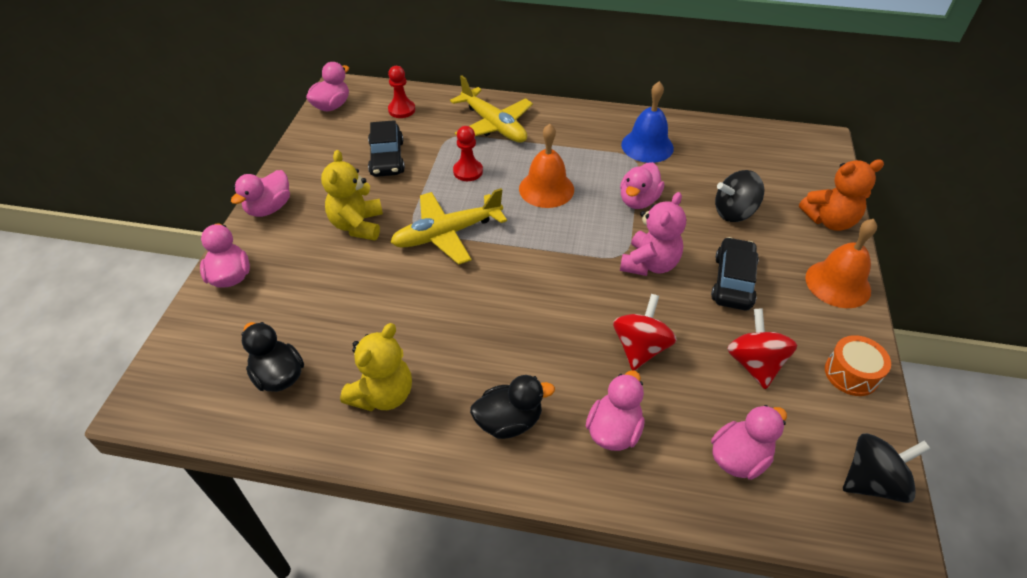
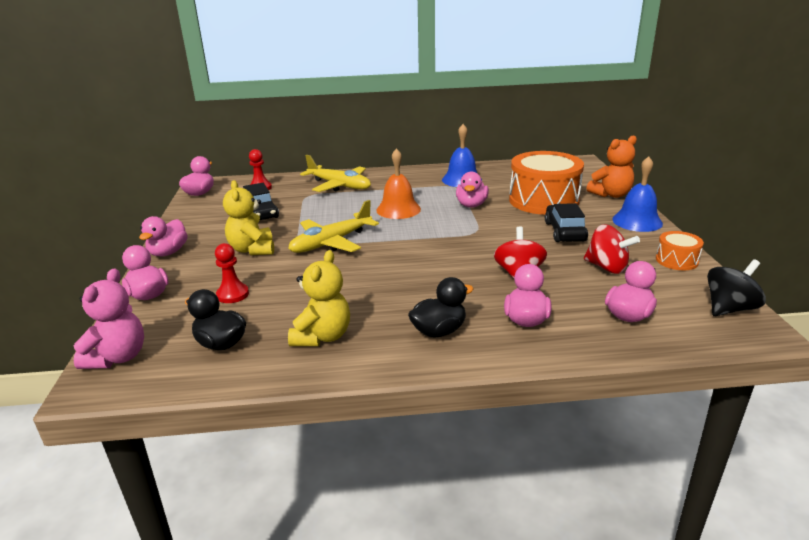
camera: 15 degrees left, 20 degrees down
(468, 171) = (331, 210): red pawn -> red pawn (232, 294)
(649, 264) = (499, 233): pink teddy bear -> pink teddy bear (118, 357)
(734, 212) = (543, 200): black spinning top -> orange drum
(754, 363) = (607, 267): red spinning top -> red spinning top turned 150 degrees clockwise
(838, 283) = (637, 221): orange bell -> blue bell

